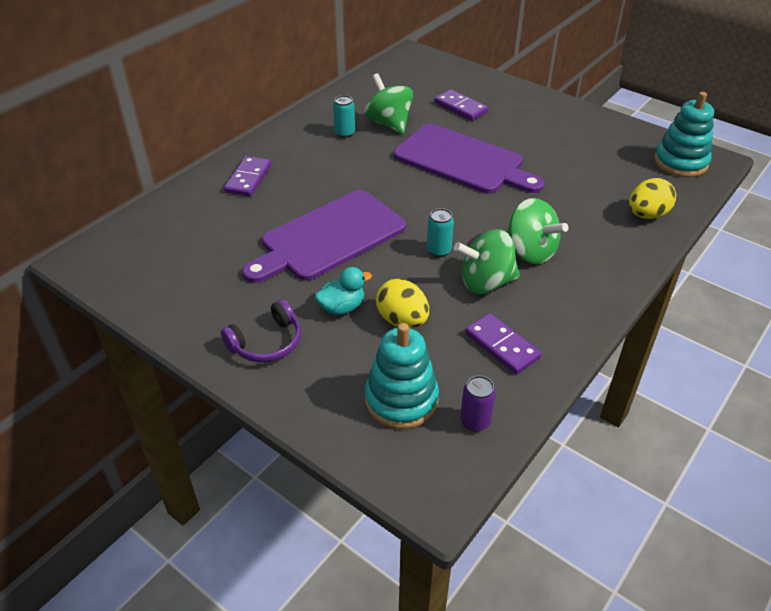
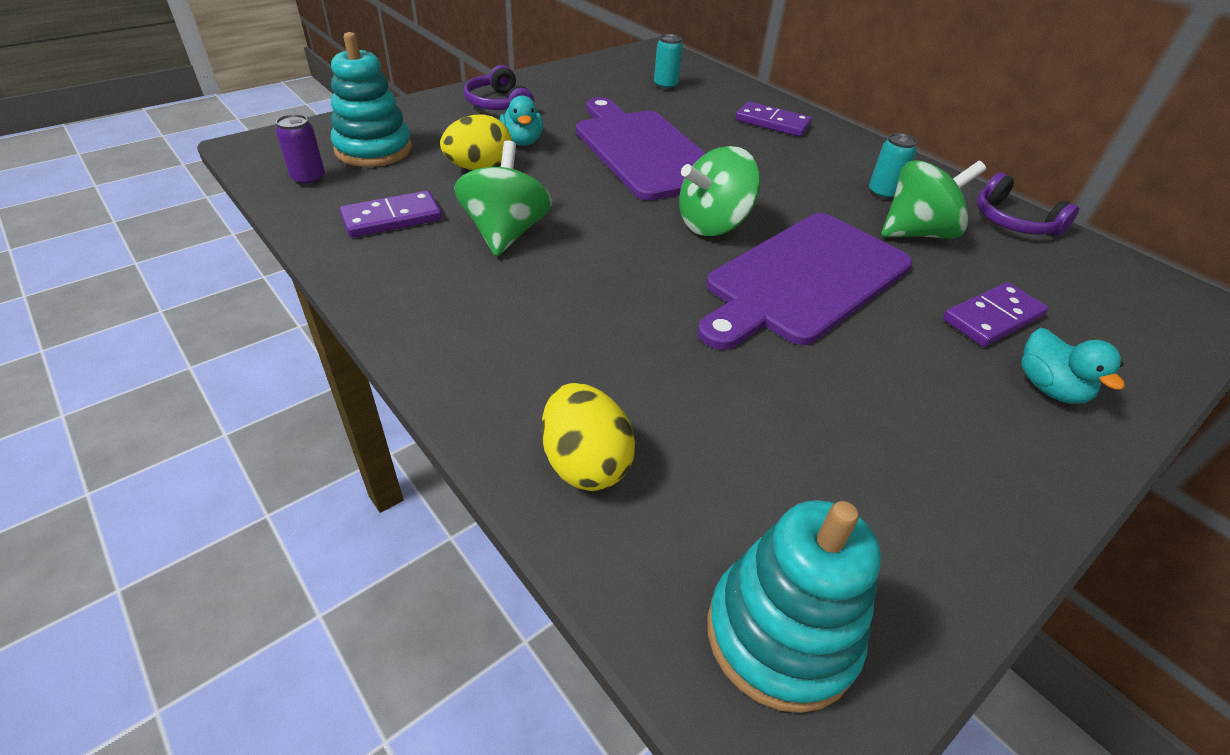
camera: 100 degrees right, 0 degrees up
(357, 93) = (1012, 221): none -> purple headphones
(438, 250) = (586, 213): turquoise can -> turquoise can (665, 86)
(505, 99) = (1049, 388): none -> turquoise duck
(530, 252) = (547, 285): green spinning top -> green spinning top (713, 225)

